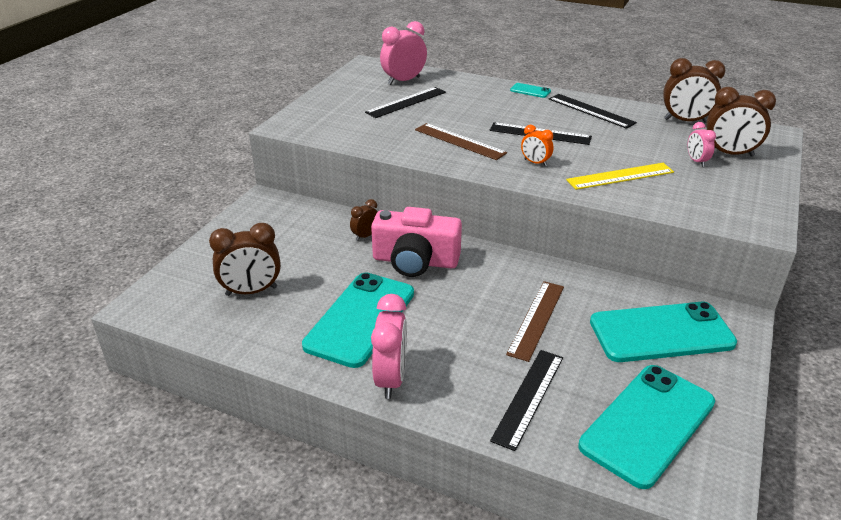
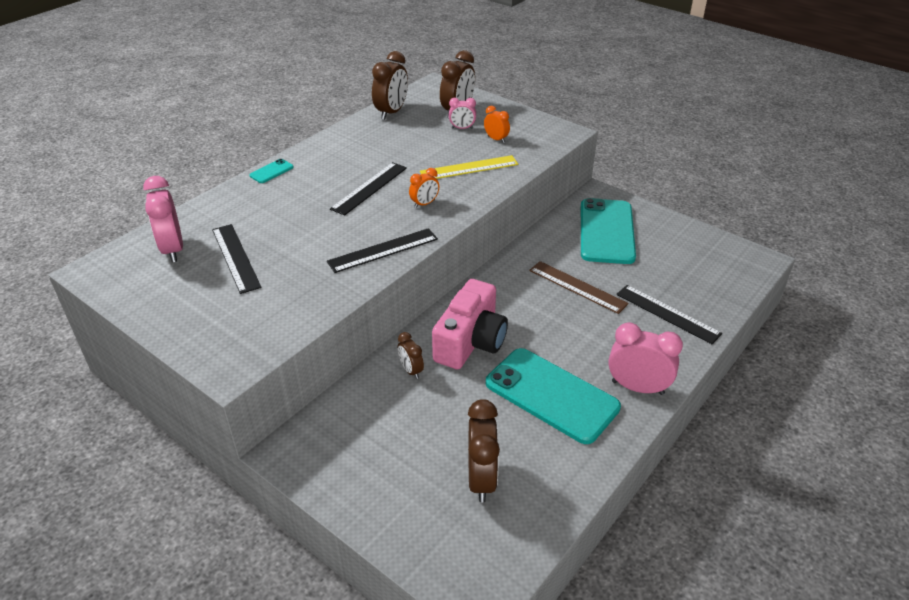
camera: 75 degrees left, 5 degrees up
(459, 141) = (356, 238): brown ruler -> none
(591, 111) = (341, 150): black ruler -> black ruler (383, 250)
(620, 176) = (469, 168): yellow ruler -> yellow ruler turned 75 degrees clockwise
(647, 424) = (698, 266): turquoise phone -> none
(695, 184) = (496, 139): none -> orange clock

